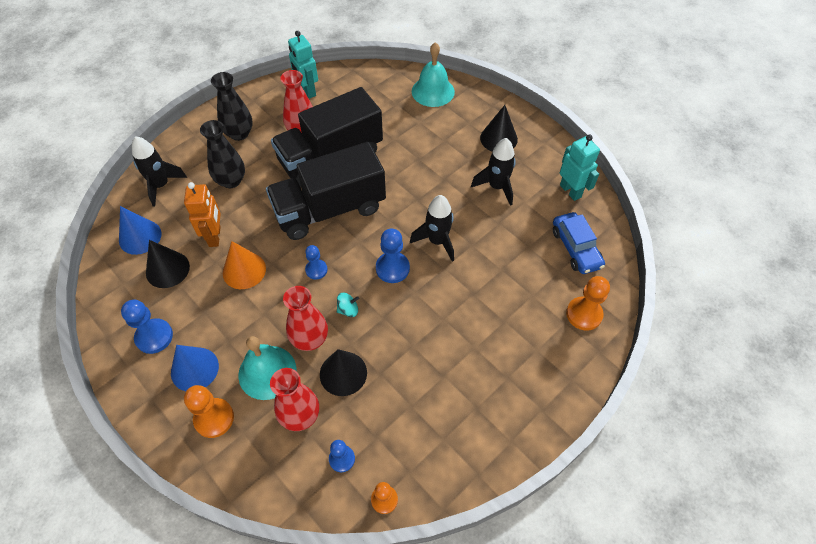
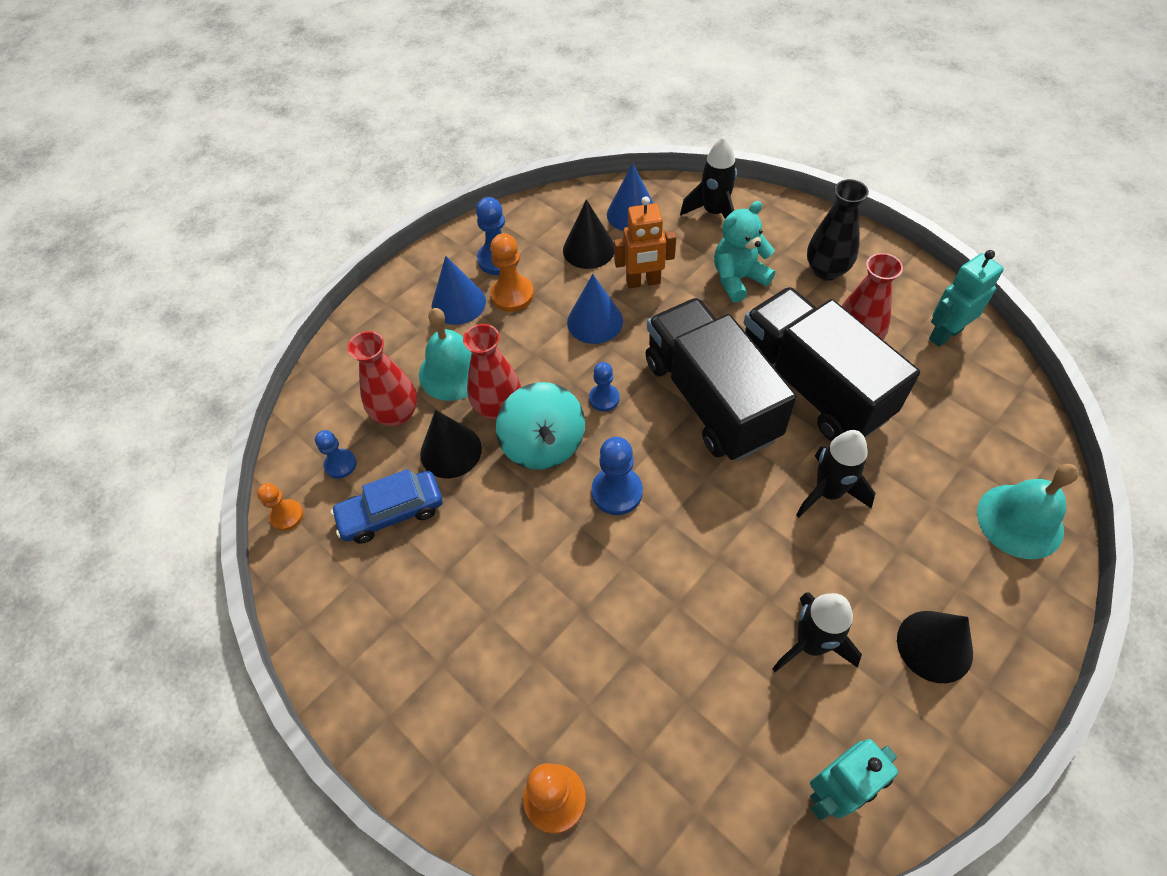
camera: 90 degrees right, 0 degrees up
(214, 418) = (398, 333): orange pawn -> orange pawn (512, 295)
(231, 181) = (738, 279): black vase -> turquoise teddy bear
(244, 270) = (595, 321): orange cone -> blue cone
(348, 310) = (544, 444): turquoise spinning top -> turquoise spinning top, size x2.29
(437, 241) = (675, 550): black rocket -> black rocket (828, 492)
(575, 248) = (694, 792): blue car -> blue car (391, 512)

